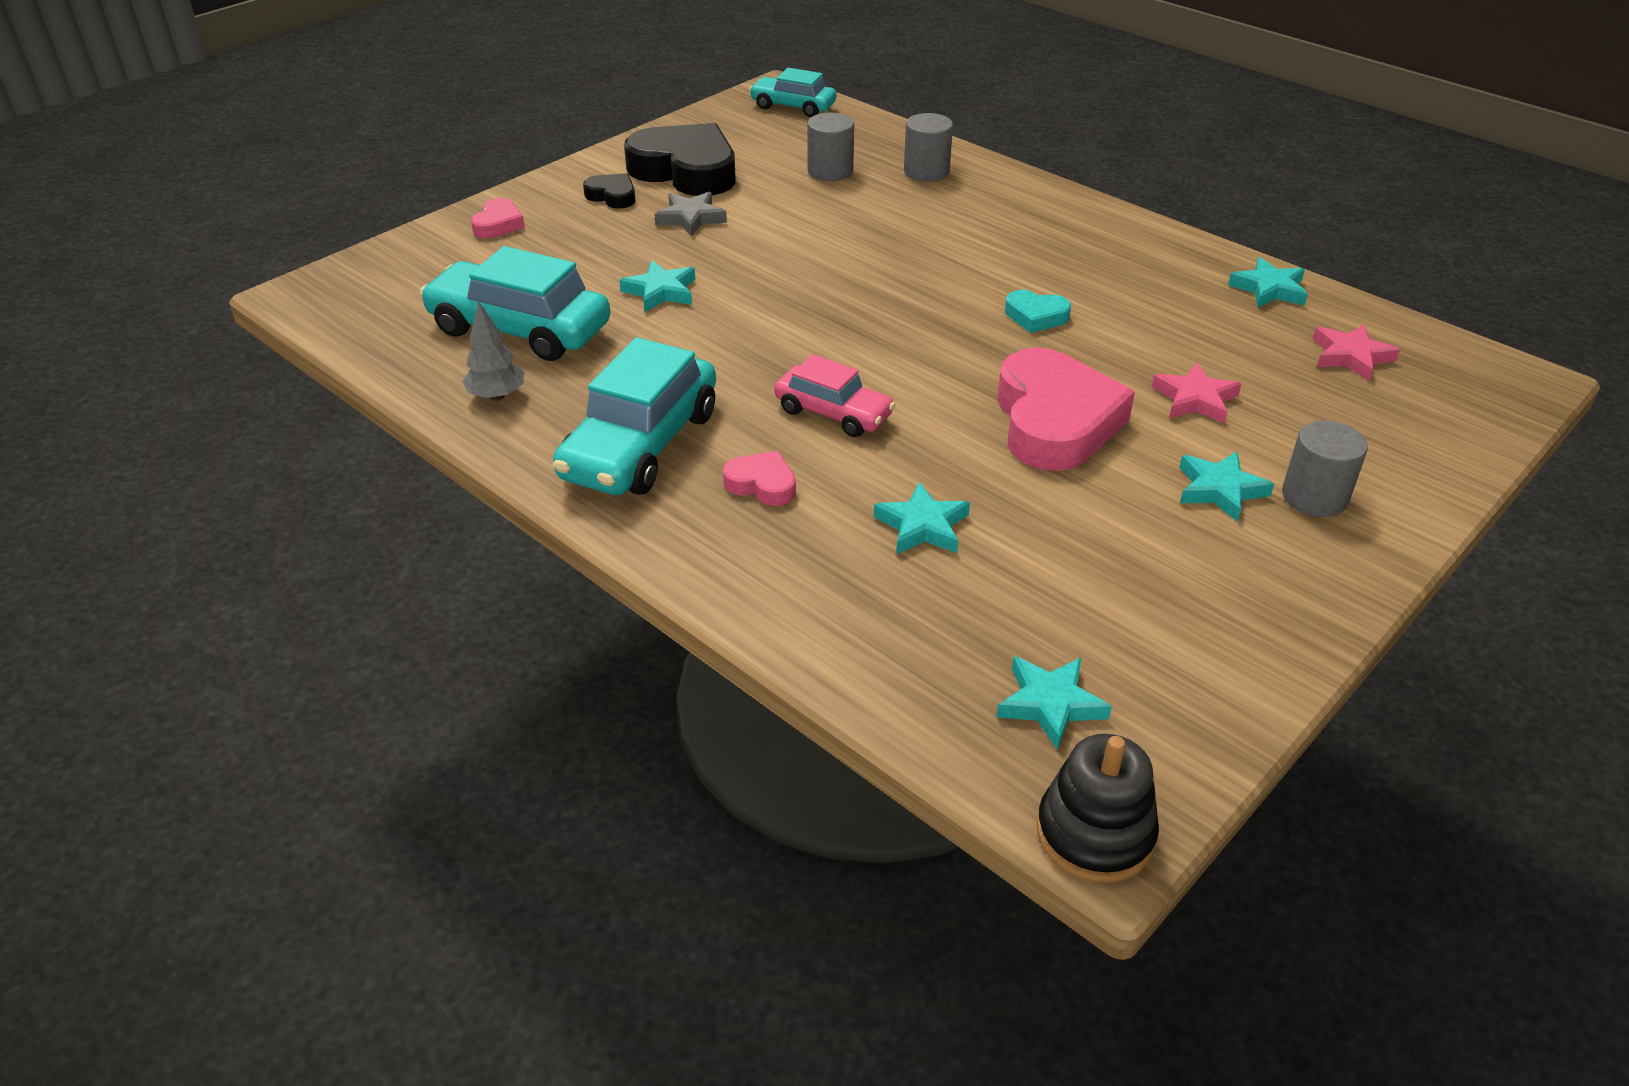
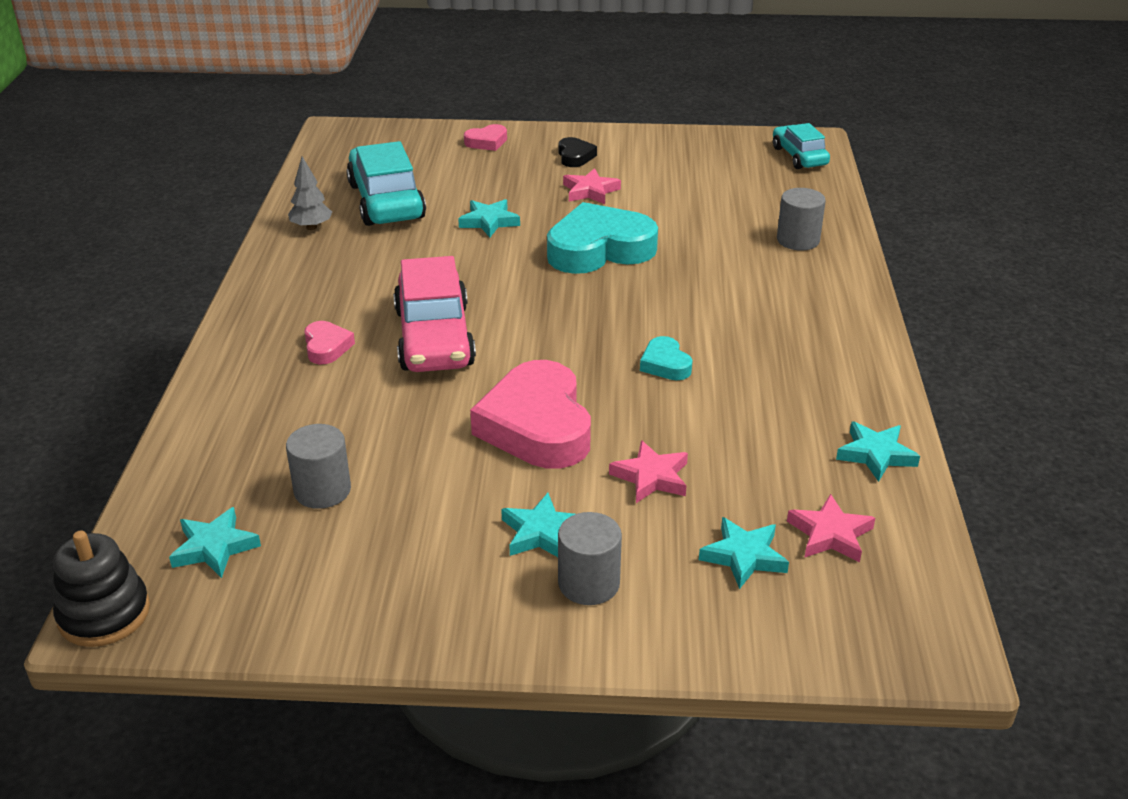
camera: 50 degrees right, 5 degrees down
(640, 445) = (318, 291): turquoise car -> none
(686, 171) = (646, 163): black heart -> none
(691, 218) = (590, 191): grey star -> pink star
(803, 261) = (599, 249): none -> turquoise heart
(830, 171) = (733, 207): grey cylinder -> grey cylinder (322, 490)
(833, 413) = (434, 338): pink car -> pink car, size x1.68
(922, 526) = (349, 422): turquoise star -> turquoise star (744, 556)
(1054, 421) = (537, 426): pink heart -> pink heart turned 120 degrees clockwise

